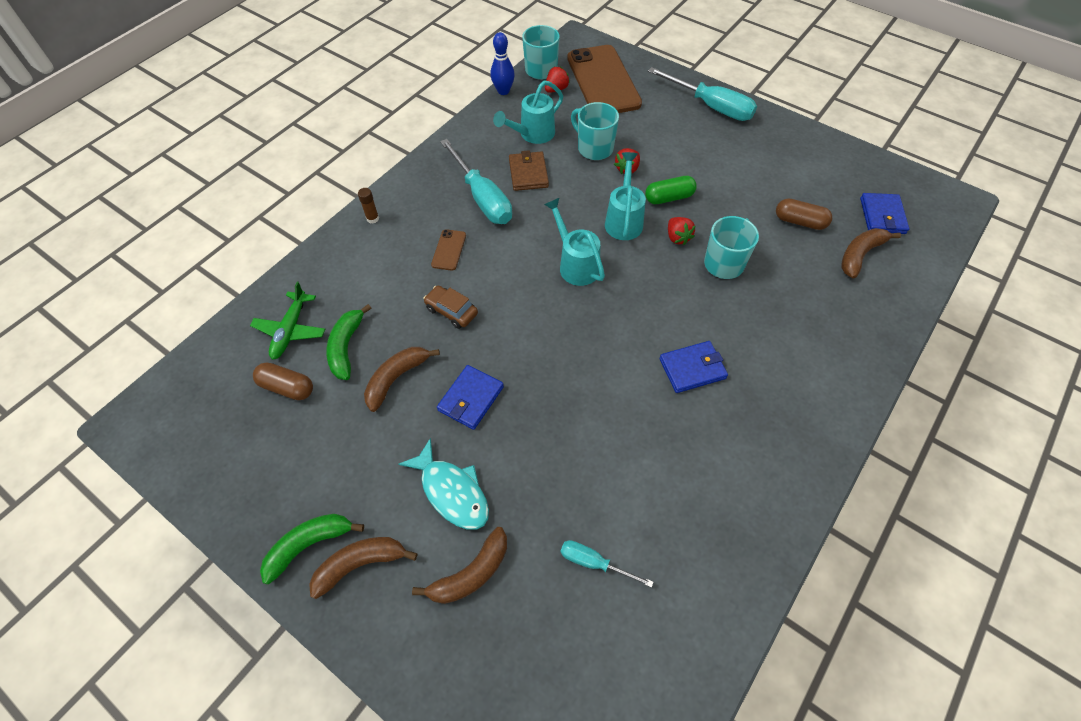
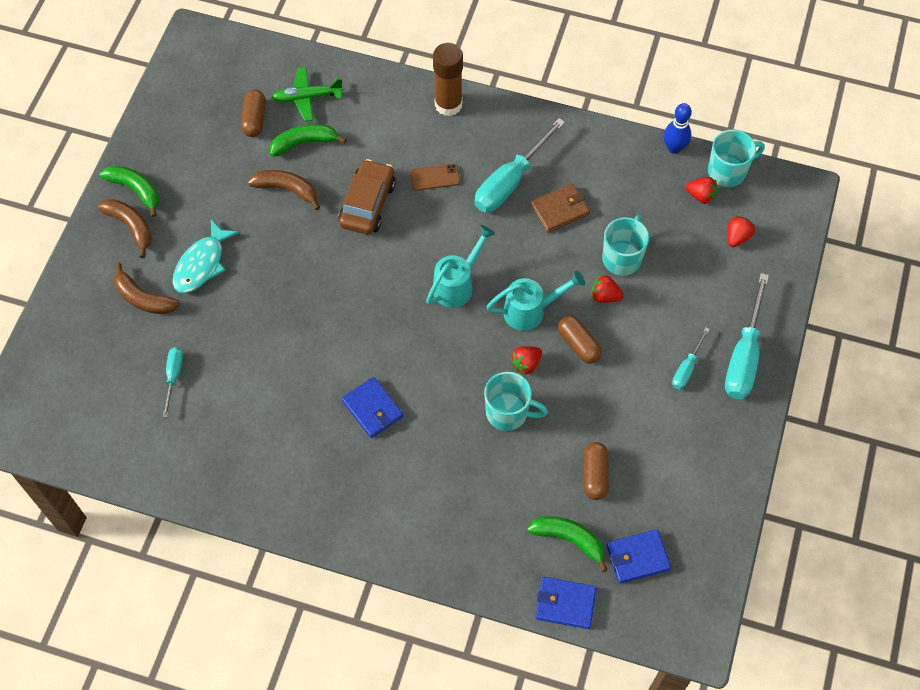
camera: 70 degrees right, 5 degrees up
(372, 219) = (448, 104): brown glue stick -> brown glue stick, size x2.26
(451, 311) = (367, 204): brown car -> brown car, size x1.59
(471, 399) = (286, 249): blue wallet -> blue wallet (565, 604)
(532, 134) = (618, 196): turquoise watering can -> none
(603, 81) = (737, 237): brown phone -> red strawberry
(669, 198) = (578, 344): green capsule -> brown capsule
(712, 140) = (687, 368): none -> turquoise screwdriver
(860, 255) = (569, 539): brown banana -> green banana

